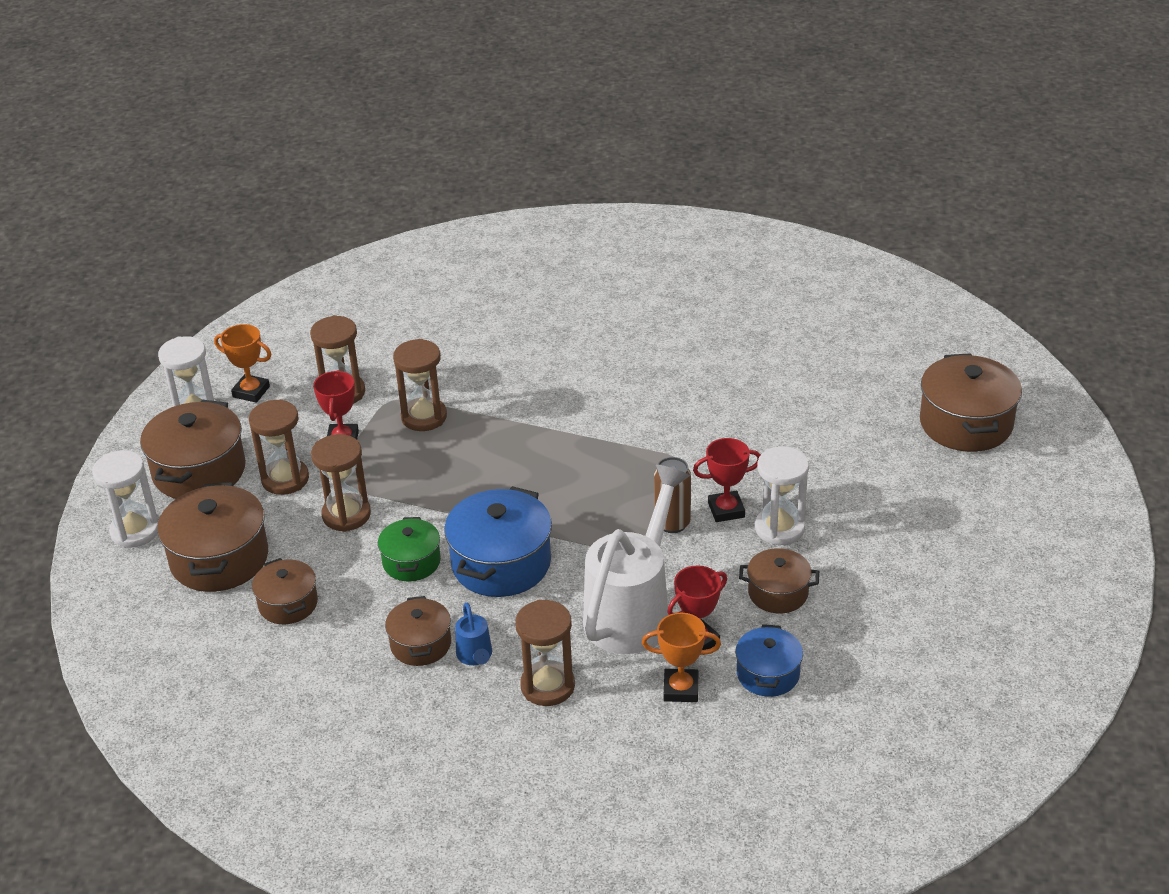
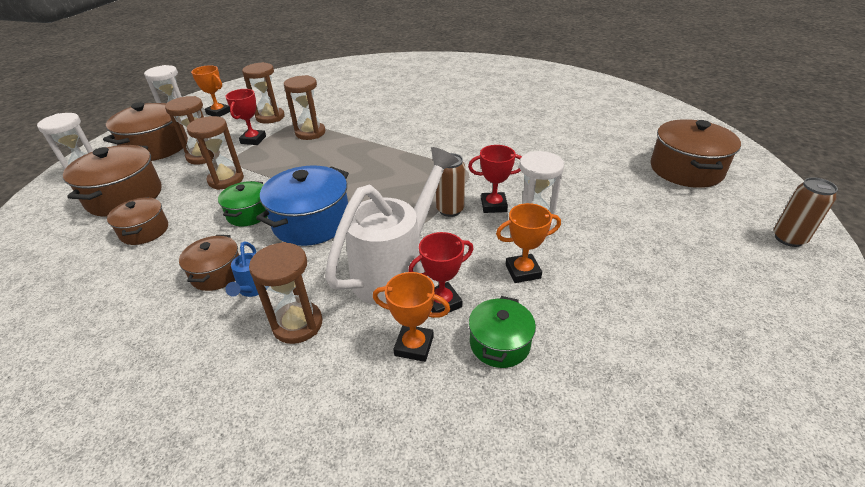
camera: 10 degrees right, 0 degrees up
(768, 674) = (499, 343): blue pot -> green pot
(778, 593) = (523, 271): brown pot -> orange trophy
(1074, 512) = (788, 239): none -> brown can

